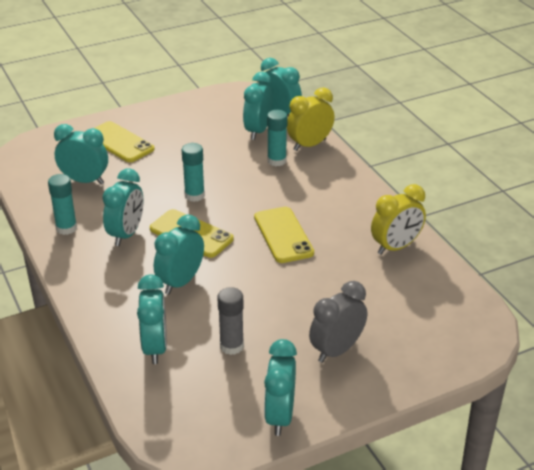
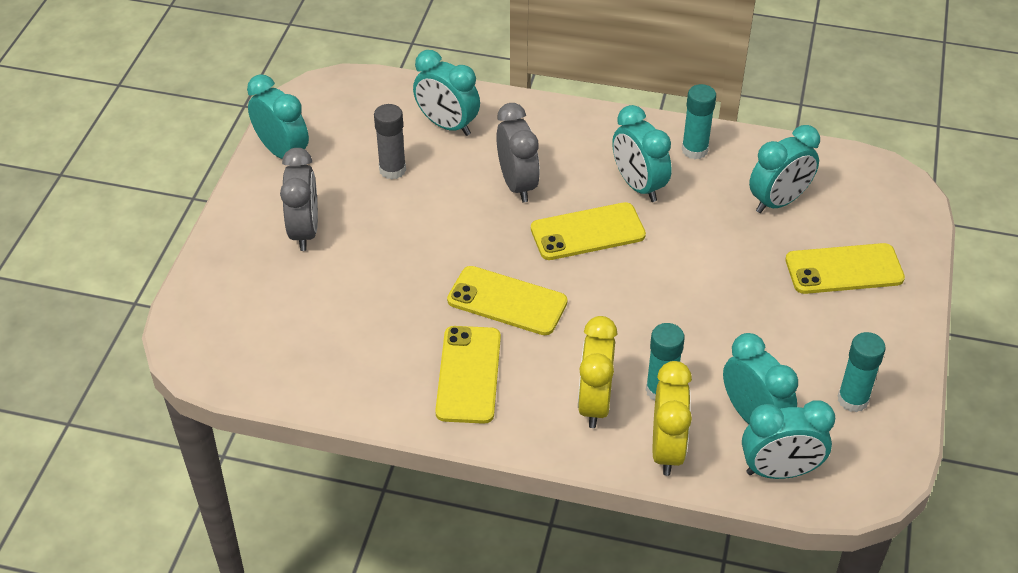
camera: 130 degrees right, 10 degrees up
(180, 282) = (517, 184): turquoise clock -> grey clock
(194, 195) = (658, 273): turquoise glue stick -> turquoise glue stick (852, 399)
(350, 221) = (468, 374): none -> yellow phone
(396, 247) = (383, 380): yellow clock -> yellow clock (594, 403)

